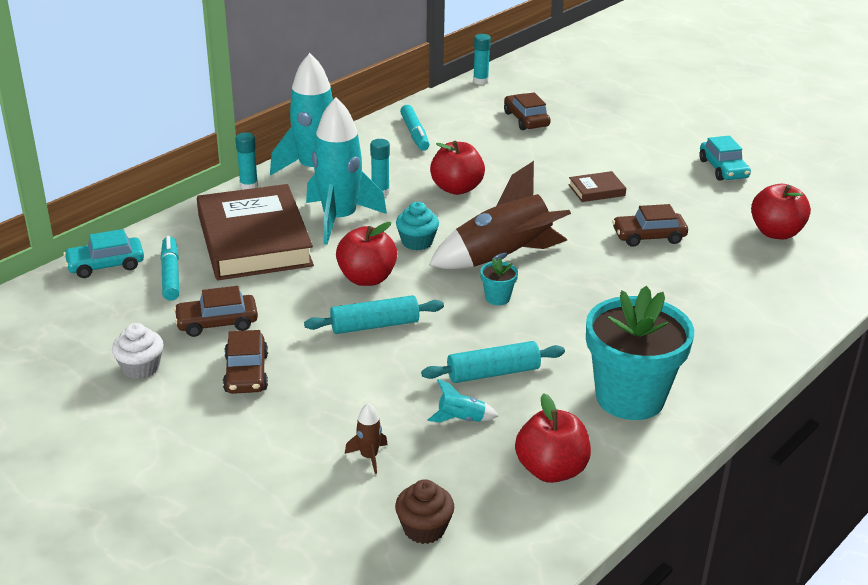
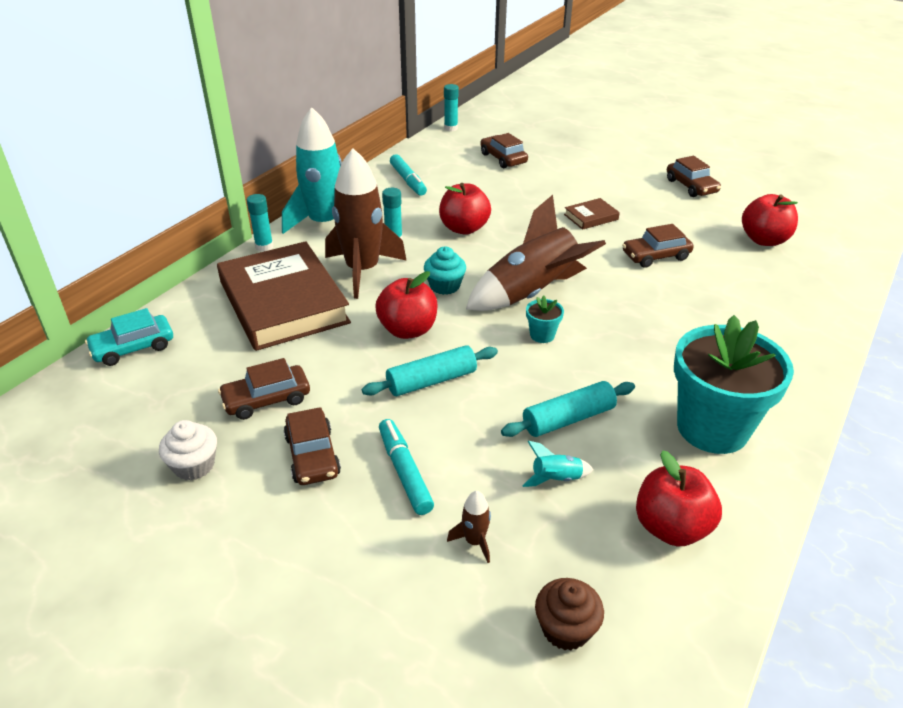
camera: 10 degrees left, 5 degrees up
(170, 274) = (205, 350): turquoise marker -> turquoise marker (404, 472)
(339, 219) = (362, 271): turquoise rocket -> brown rocket
(723, 169) = (691, 186): turquoise car -> brown car

